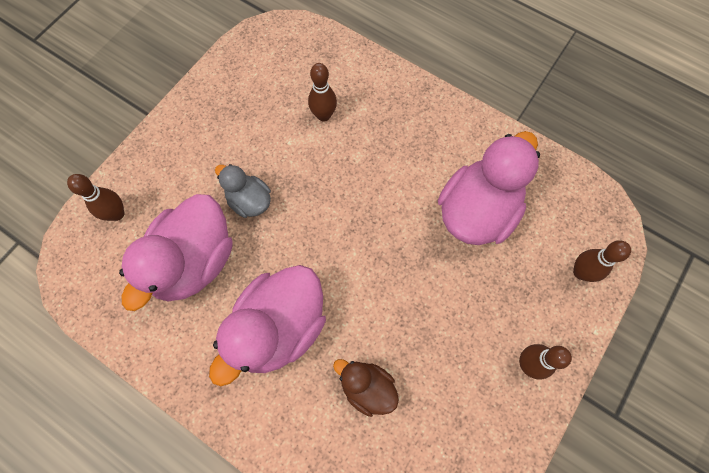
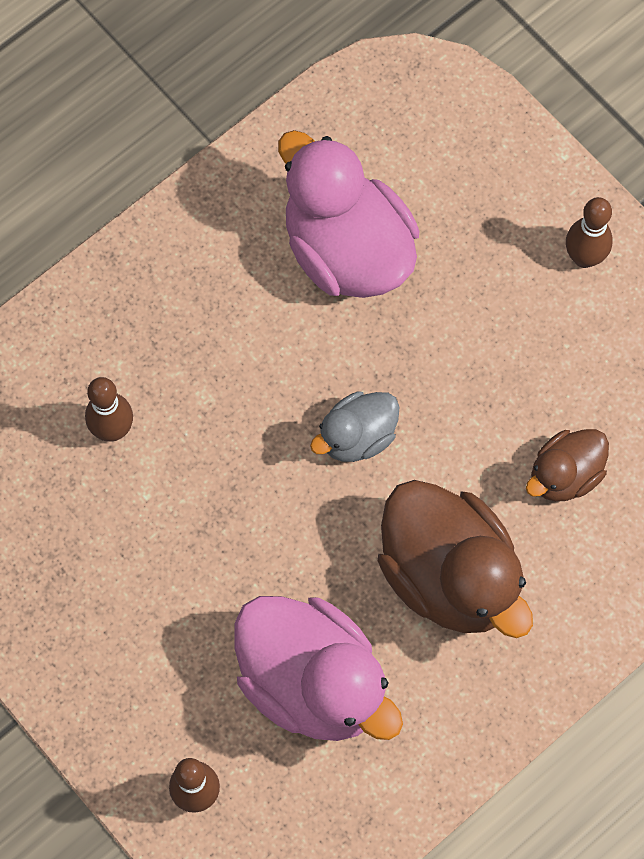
camera: 75 degrees left, 0 degrees up
(249, 201) = (234, 579): grey duck -> grey duck (357, 437)
(279, 327) = (450, 575): pink duck -> brown duck
(580, 272) = (477, 144): brown bowling pin -> none

